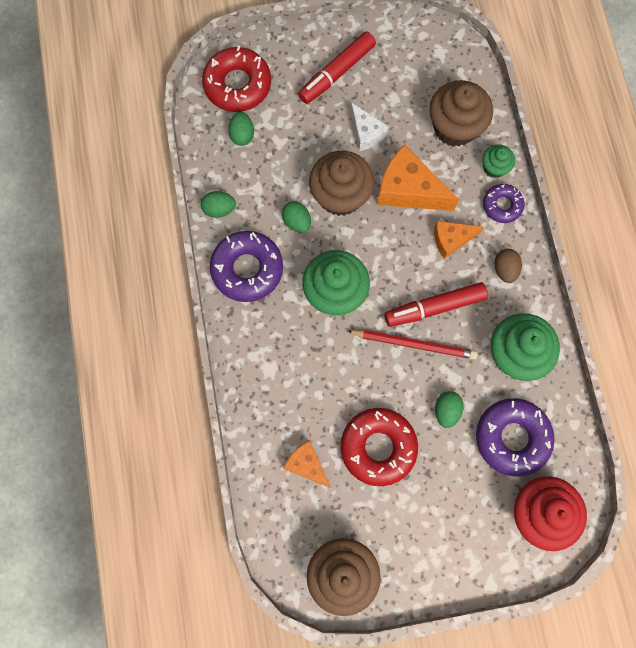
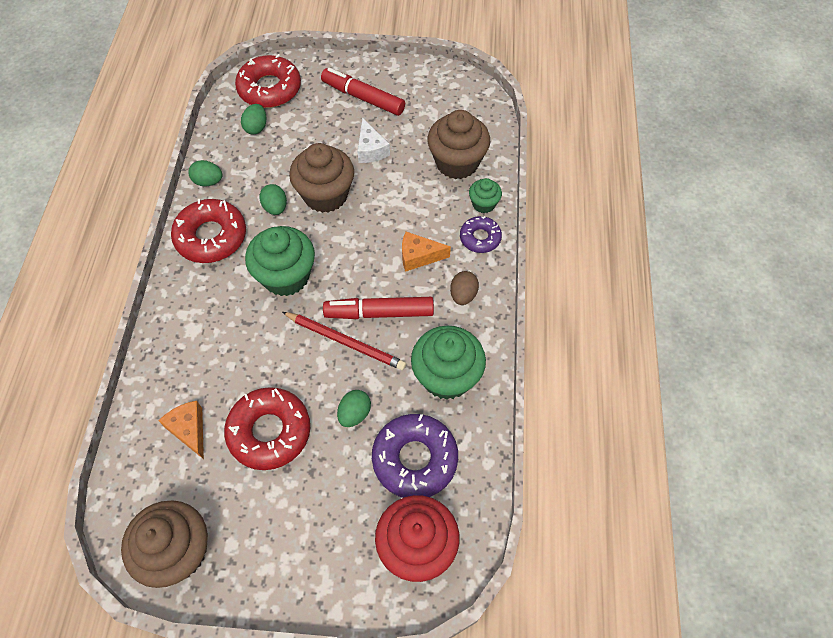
camera: 15 degrees right, 15 degrees down
(247, 269) = (211, 237): purple donut -> red donut
(337, 73) = (363, 98): red marker -> red marker turned 60 degrees clockwise
(408, 190) = (393, 204): orange cheese -> none

